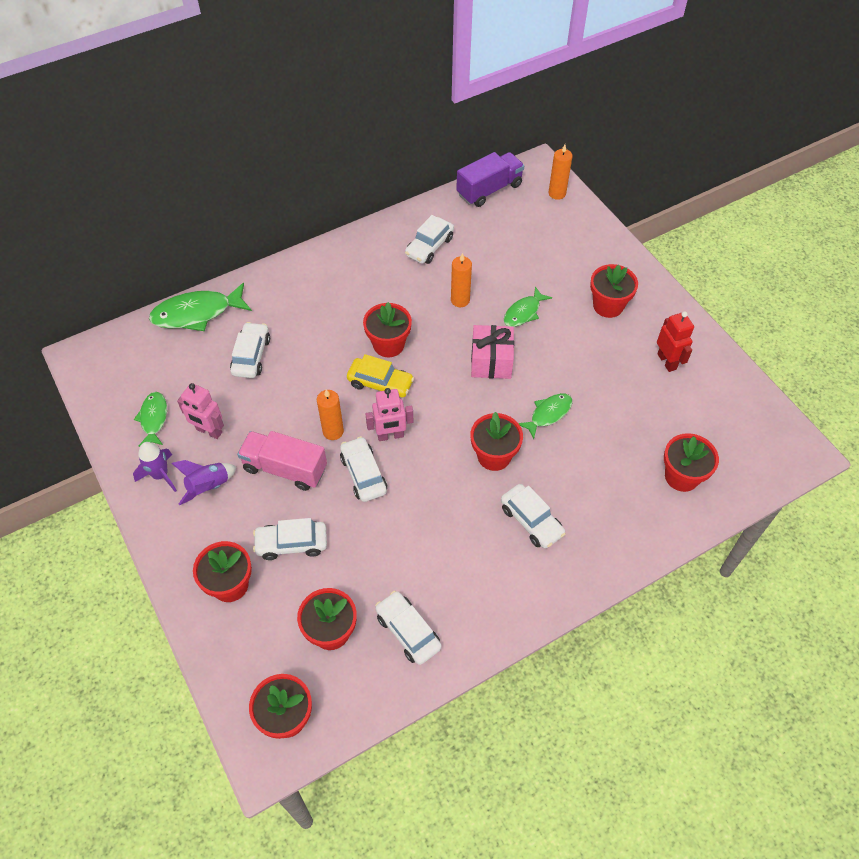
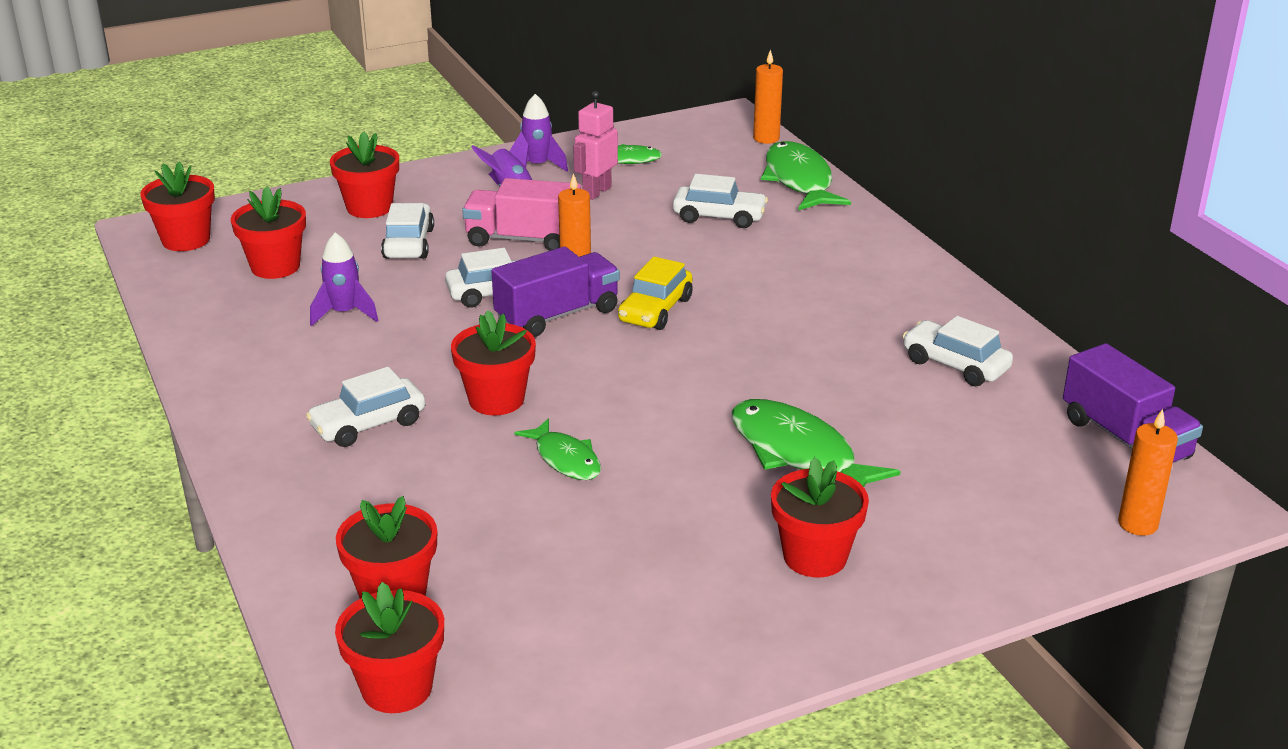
camera: 95 degrees right, 25 degrees down
(285, 468) = (524, 239): pink truck -> pink truck turned 105 degrees counterclockwise
(388, 344) = (731, 319): red flower pot -> red flower pot (397, 688)
(390, 436) = (557, 315): pink robot -> purple truck
(398, 565) = (344, 313): none -> purple rocket
(408, 631) = (247, 317): white car -> none
(460, 300) = (827, 388): orange candle -> orange candle (766, 138)
(491, 361) = (687, 410): pink gift -> none
(523, 312) = (798, 453): green fish -> green fish, size x1.68
(667, 361) = (663, 617): red robot -> none

